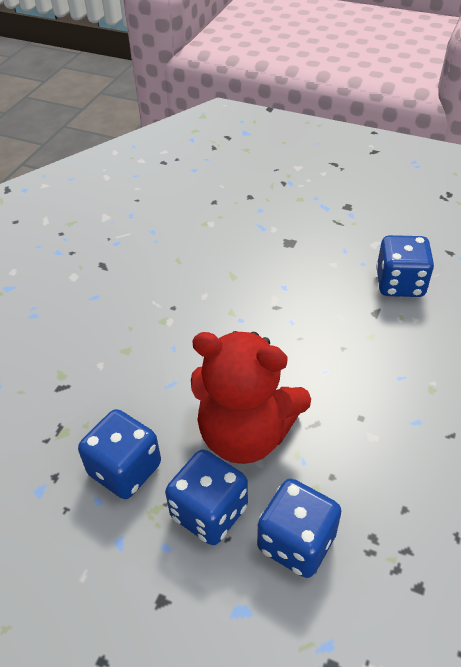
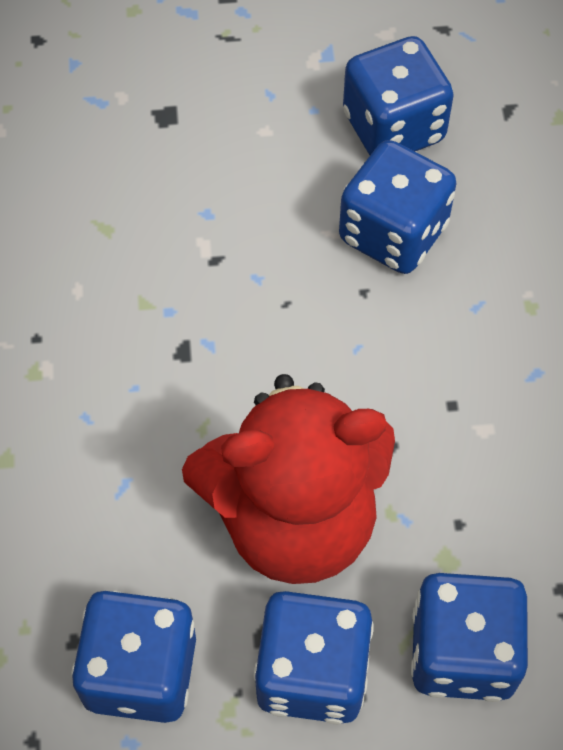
camera: 30 degrees left, 15 degrees up
(373, 328) = (393, 233): none -> blue dice

